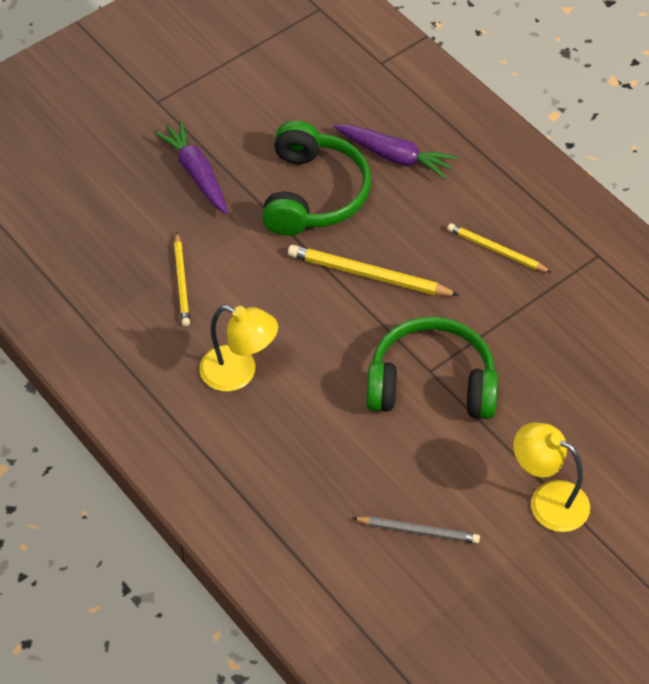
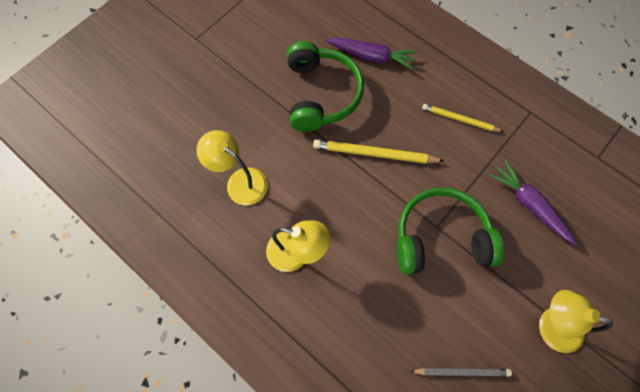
camera: 10 degrees left, 15 degrees up
(182, 282) = (239, 181): yellow pencil -> yellow lamp
(196, 174) = (234, 91): purple carrot -> purple carrot (529, 205)

